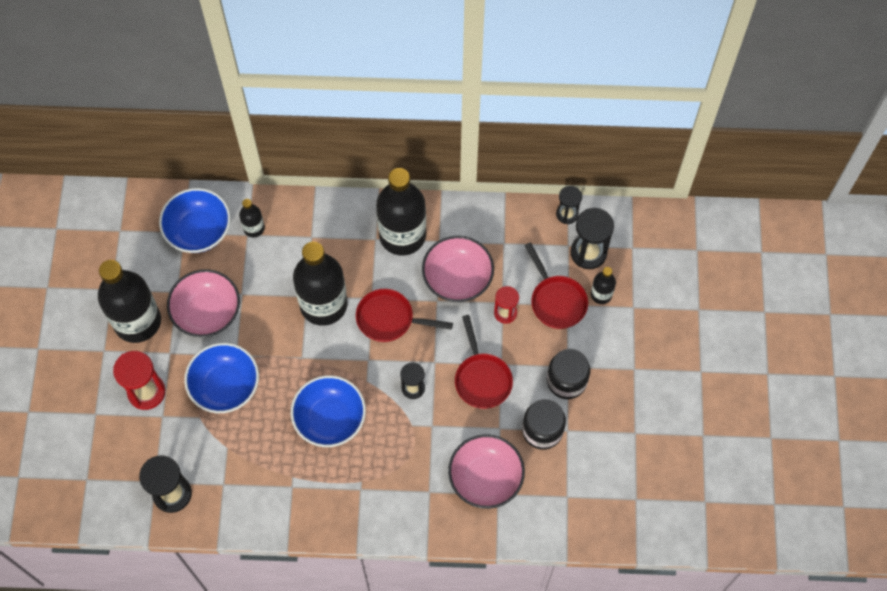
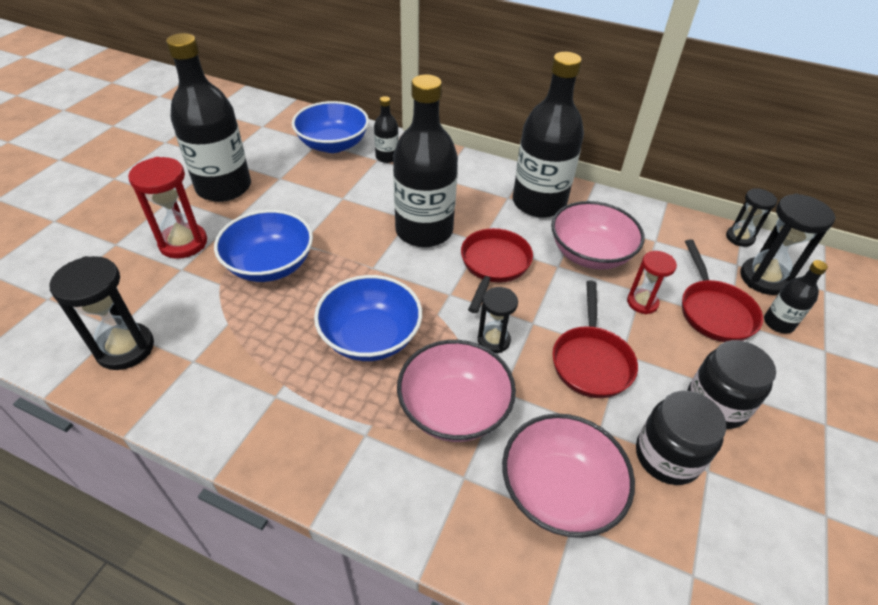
camera: 20 degrees right, 20 degrees down
(207, 312) = (297, 201): pink bowl -> pink bowl (454, 409)
(389, 319) = (493, 265): red pan -> red pan turned 75 degrees clockwise

